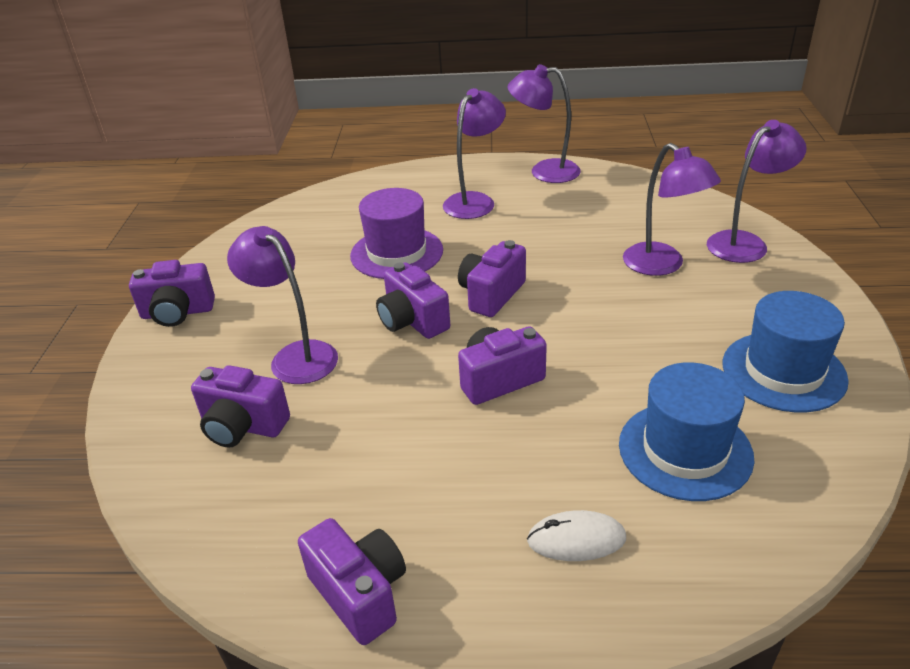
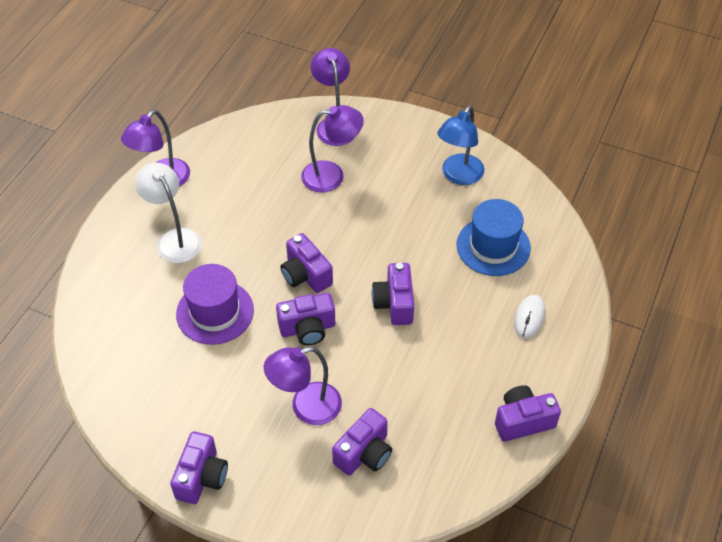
camera: 70 degrees left, 15 degrees up
(475, 201) = (174, 239): purple lamp -> white lamp
(783, 371) = (458, 176): blue hat -> blue lamp

